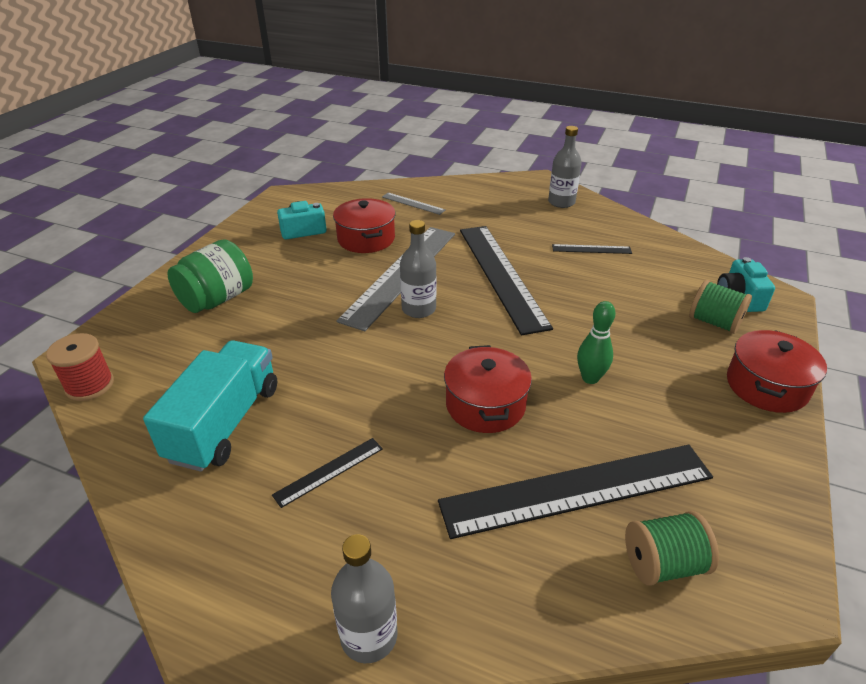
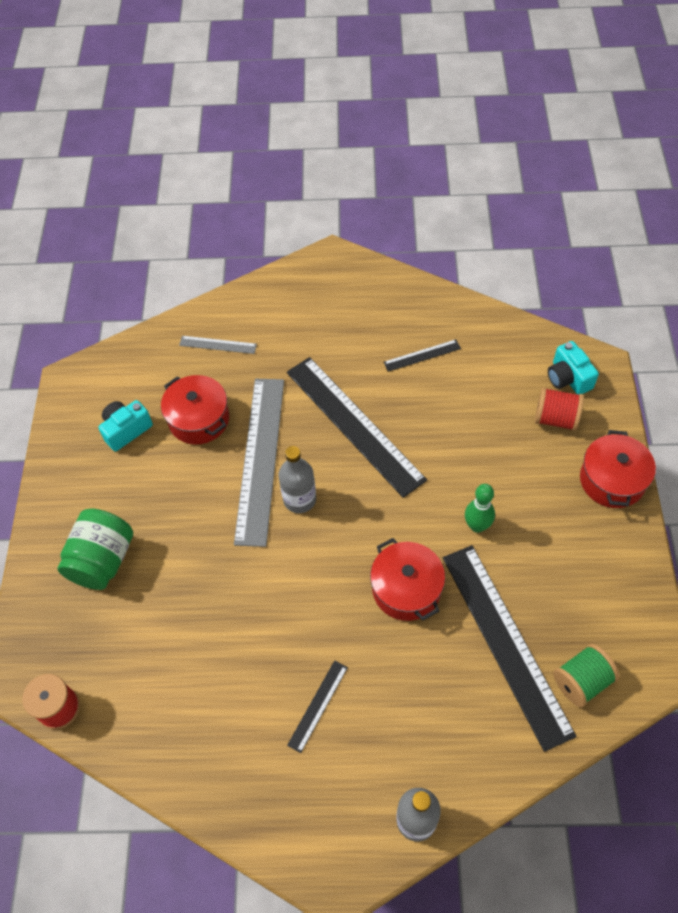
camera: 20 degrees left, 20 degrees up
(225, 423) = (206, 695): turquoise truck -> none
(561, 202) = (367, 289): grey bottle -> none
(577, 489) = (505, 643): black ruler -> black ruler turned 75 degrees counterclockwise
(714, 322) = (555, 419): green spool -> red spool

